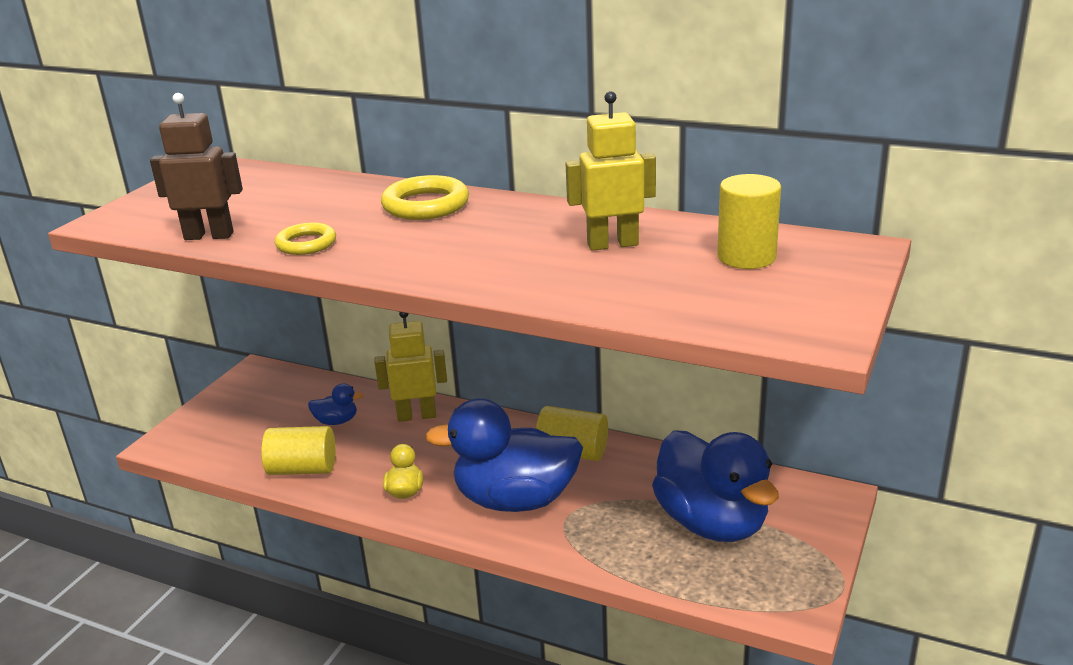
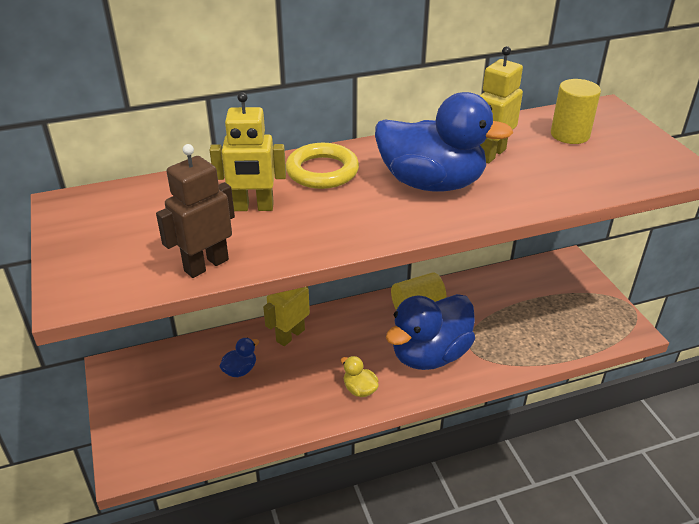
camera: 45 degrees left, 10 degrees up
(302, 469) = (269, 417): yellow cylinder -> none
(306, 244) = (300, 237): yellow ring -> none
(319, 211) = (253, 207): none -> yellow robot
(712, 523) = (539, 307): blue duck -> blue duck (431, 183)

